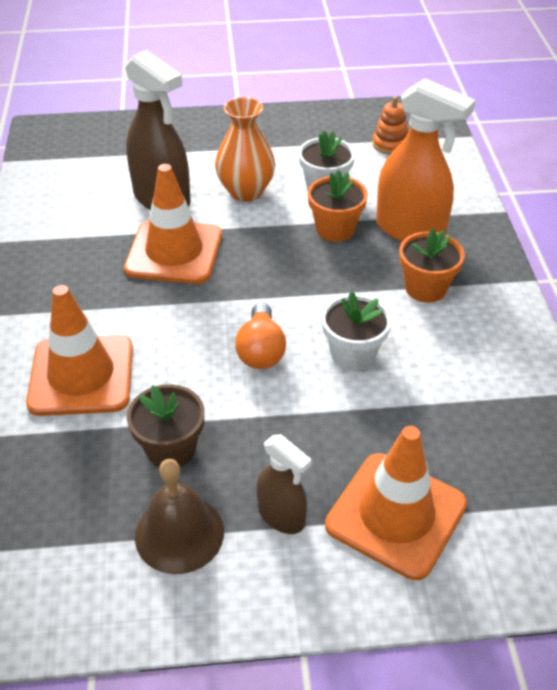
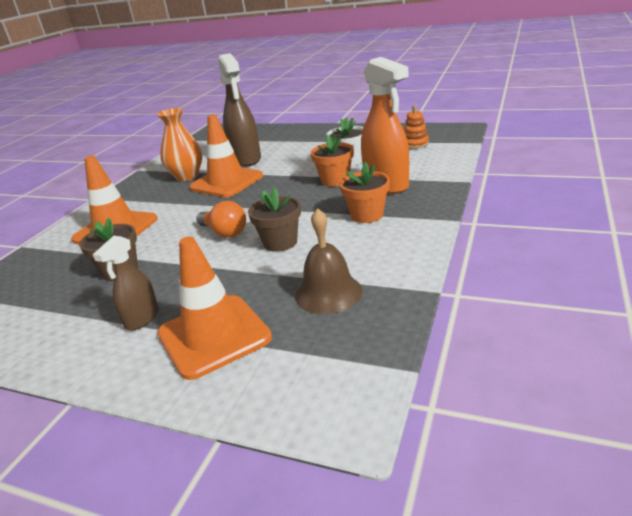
camera: 30 degrees right, 15 degrees down
(179, 533) = (76, 314): brown bell -> brown bell (328, 293)
(246, 191) = (298, 159): orange vase -> orange vase (187, 176)
(261, 350) = (224, 232): orange light bulb -> orange light bulb turned 75 degrees counterclockwise
(281, 516) = (142, 318): brown spray bottle -> brown spray bottle turned 45 degrees clockwise
(353, 354) = (280, 242): white flower pot -> brown flower pot

